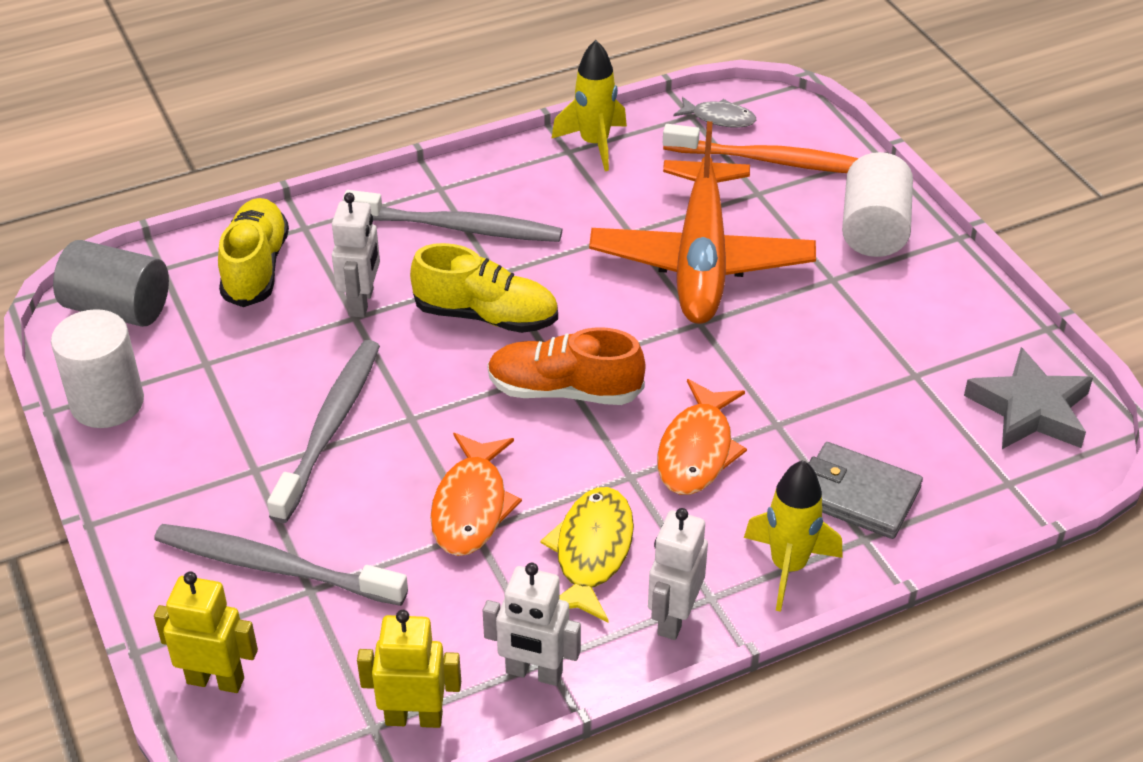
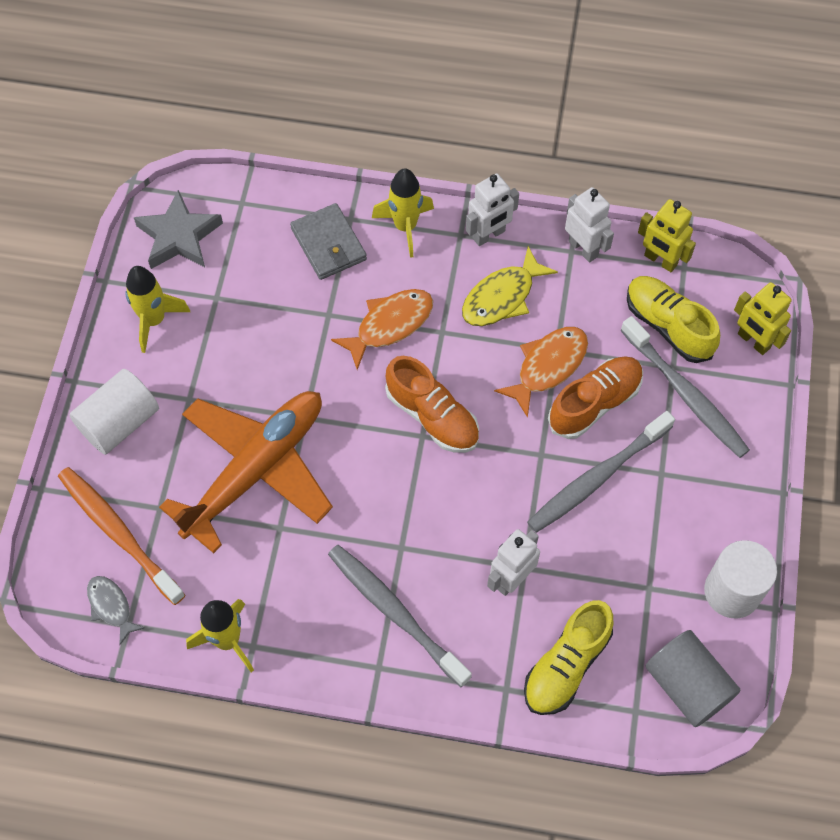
camera: 145 degrees left, 20 degrees up
(384, 498) = (594, 403): none -> orange shoe
(486, 316) = (436, 511): yellow shoe -> yellow shoe (668, 326)
(951, 321) = (154, 320): none -> yellow rocket

